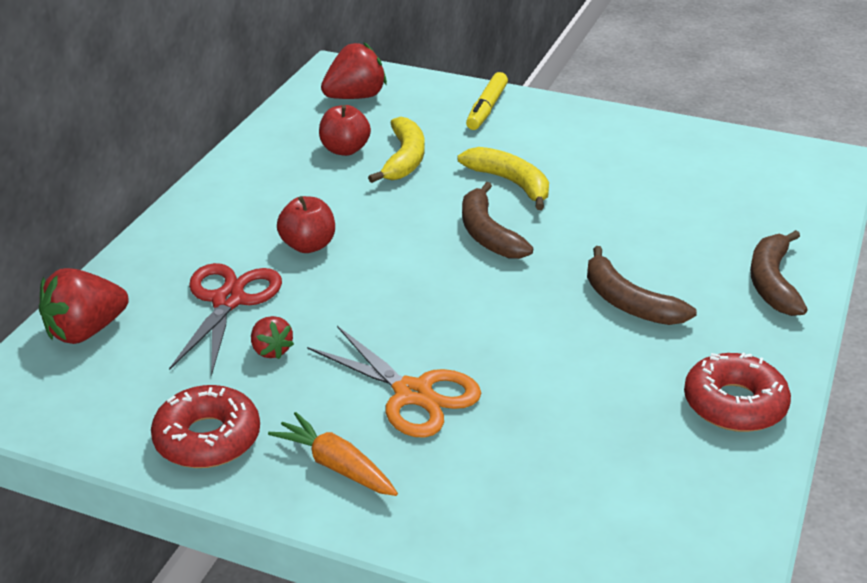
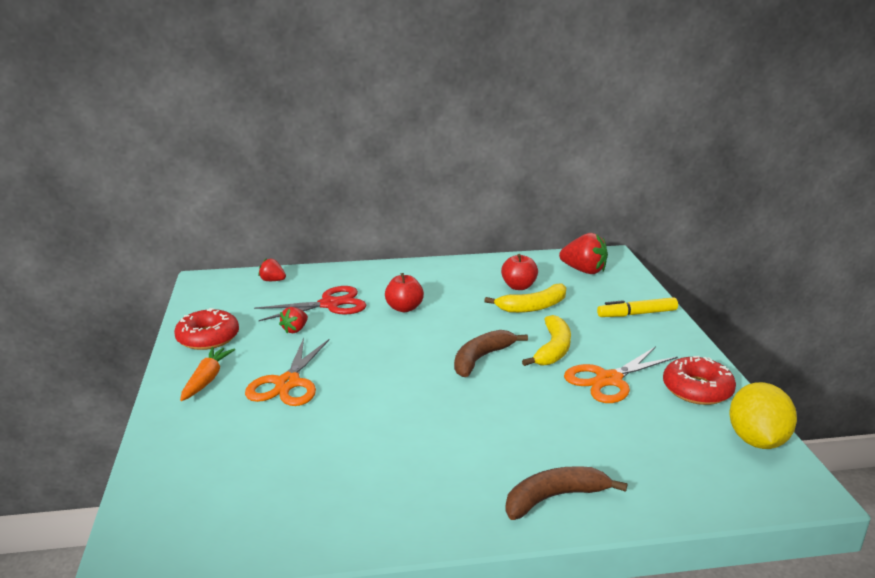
camera: 60 degrees right, 10 degrees down
(85, 331) = (272, 280): red strawberry -> red strawberry, size x0.56
(599, 176) = (609, 380): none -> orange scissors
(628, 302) = (456, 435): brown banana -> none
(734, 404) = (371, 515): red donut -> red donut (697, 389)
(755, 148) = (757, 440): none -> yellow lemon

